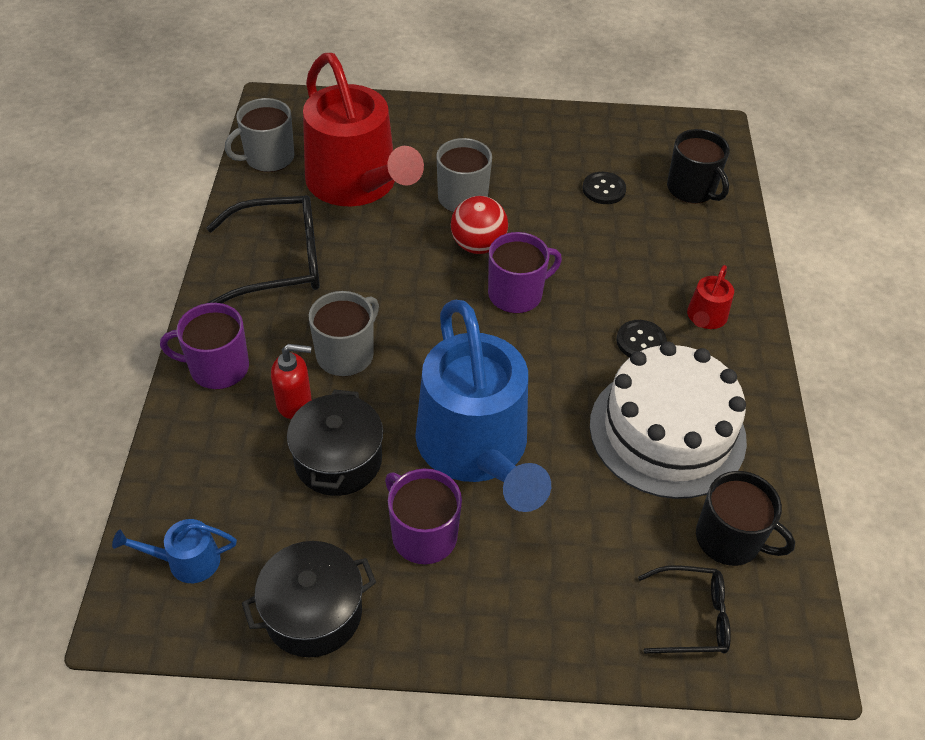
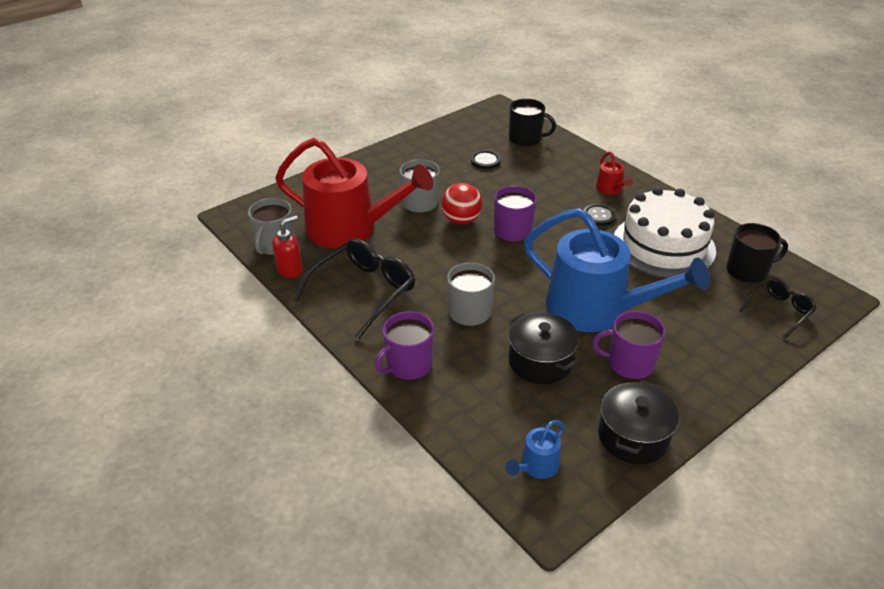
camera: 40 degrees left, 10 degrees down
(295, 403) = (477, 352): red soap dispenser -> red soap dispenser (290, 270)

